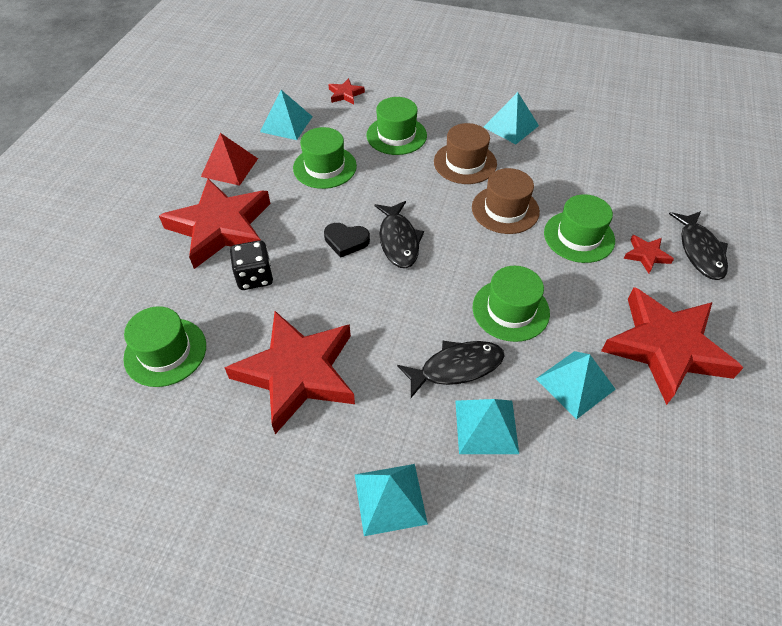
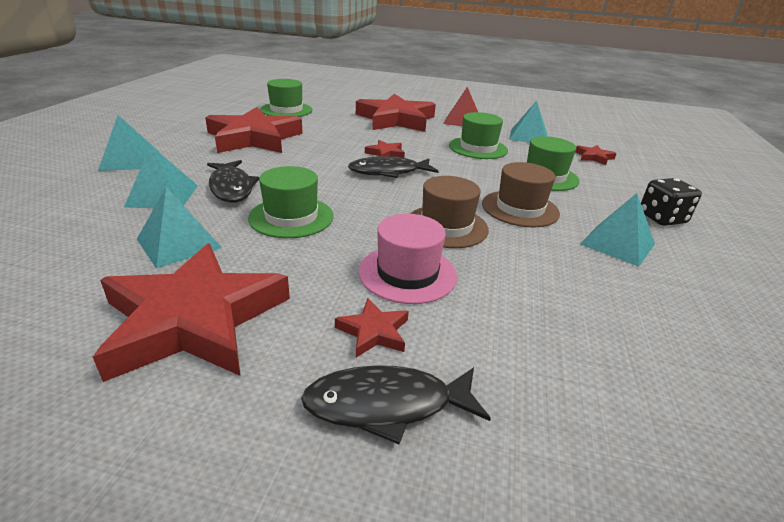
camera: 85 degrees right, 20 degrees down
(255, 277) = (346, 128): black dice -> black dice (662, 218)
(346, 241) = (385, 153): black heart -> red star
(579, 236) = (407, 273): green hat -> pink hat

